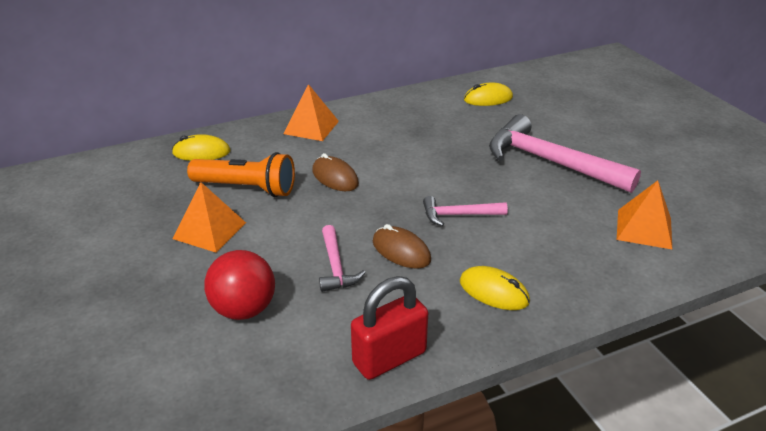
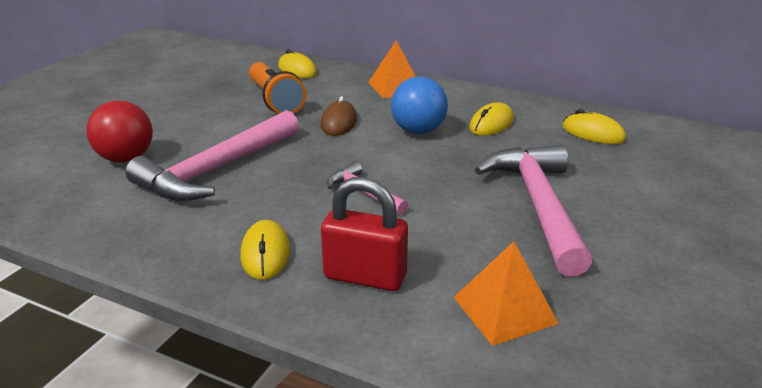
camera: 50 degrees right, 5 degrees down
(209, 230) = (206, 111): orange pyramid -> none
(335, 266) = (217, 169): pink hammer -> pink hammer, size x2.02
(389, 358) = (120, 237): red padlock -> red padlock (365, 276)
(398, 153) = (418, 131): none -> blue ball
(401, 251) = (272, 187): brown mouse -> none
(427, 123) = (491, 124): none -> yellow mouse

